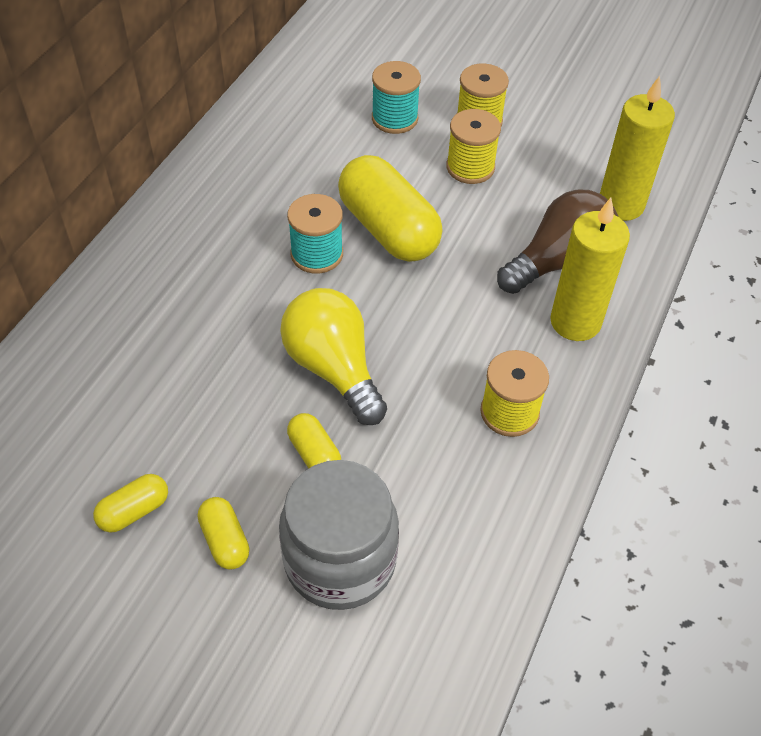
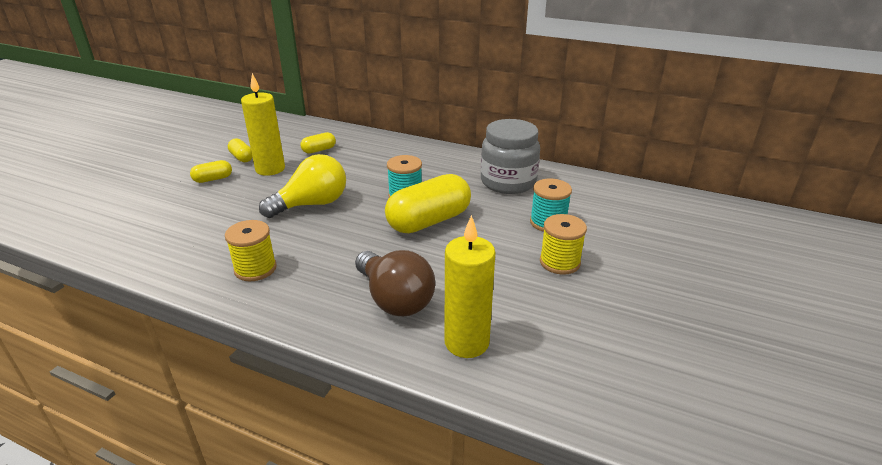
camera: 90 degrees right, 20 degrees down
(314, 453) = (253, 200): yellow capsule -> yellow capsule (319, 150)
(340, 560) = (182, 209): grey jar -> grey jar (508, 182)
(470, 167) = (500, 257): yellow spool -> none
(575, 322) = (329, 304): yellow candle -> yellow candle (270, 169)

